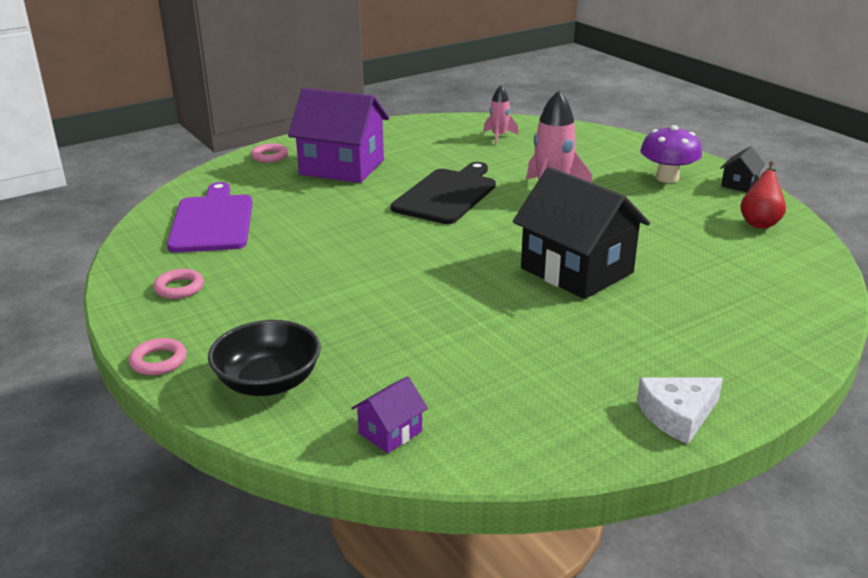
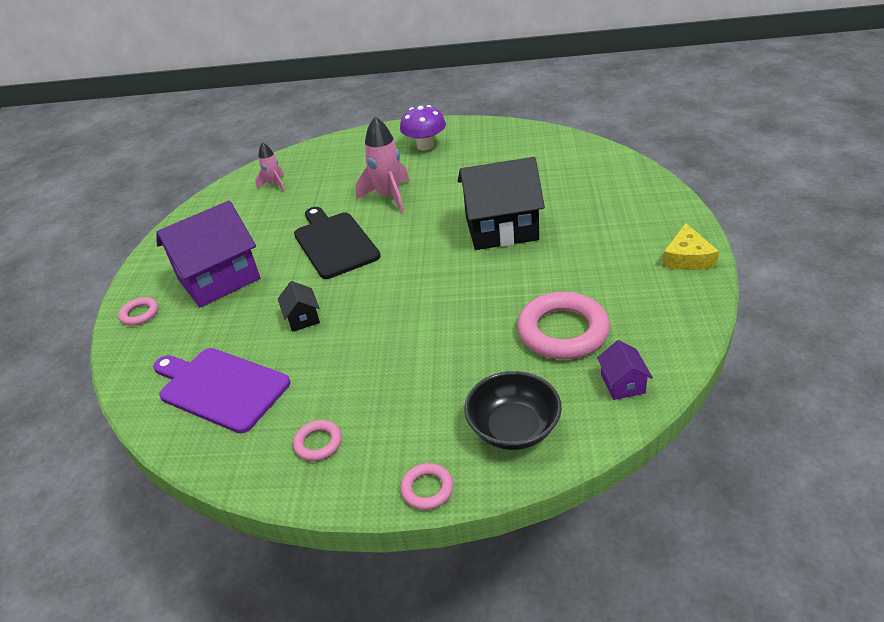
camera: 50 degrees left, 10 degrees up
(441, 365) = (563, 331): none -> pink ring
(677, 415) = (687, 257): white cheese -> yellow cheese
(739, 184) = (464, 126): black house -> black house (302, 318)
(760, 222) = (516, 140): red pear -> none

